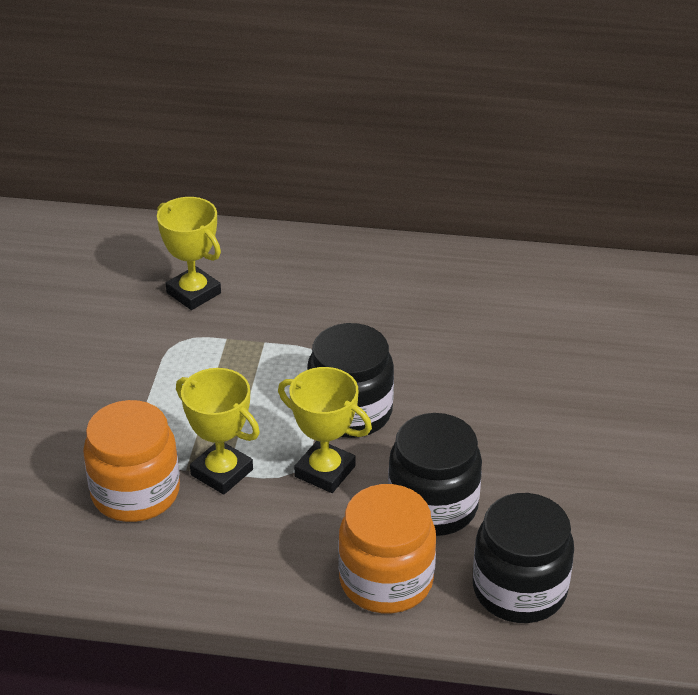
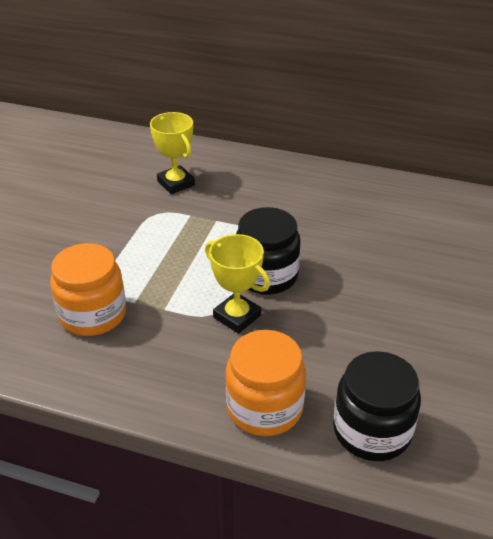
camera: 10 degrees right, 0 degrees up
(222, 472) = (160, 307): yellow trophy -> none
(433, 506) = (314, 353): black jar -> none

